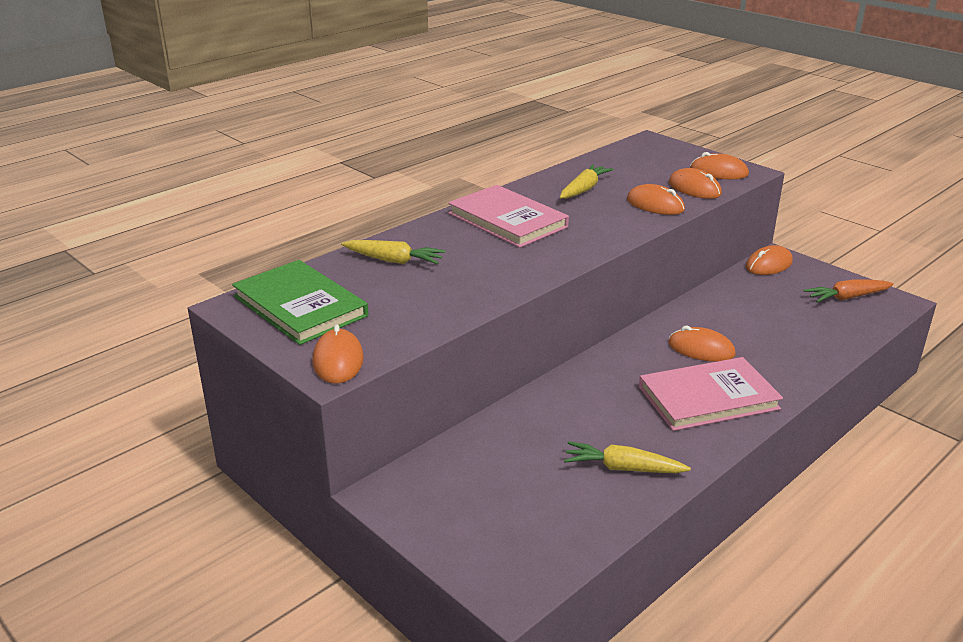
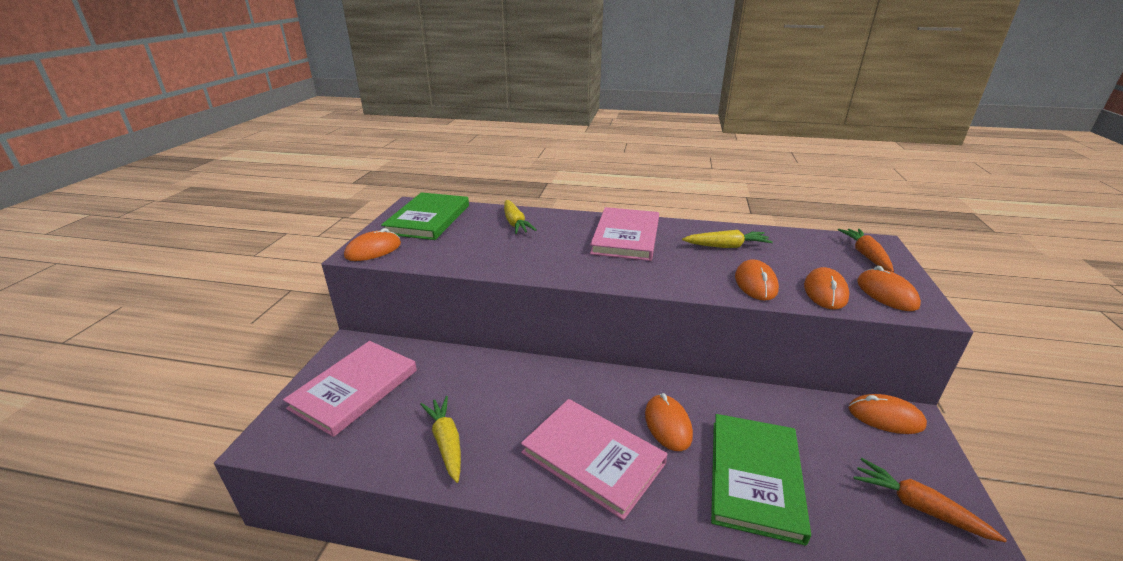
camera: 55 degrees right, 0 degrees up
(479, 508) = (354, 389): none -> pink book
(663, 152) = (866, 255): none -> orange carrot
(782, 339) = (755, 477): none -> green book

